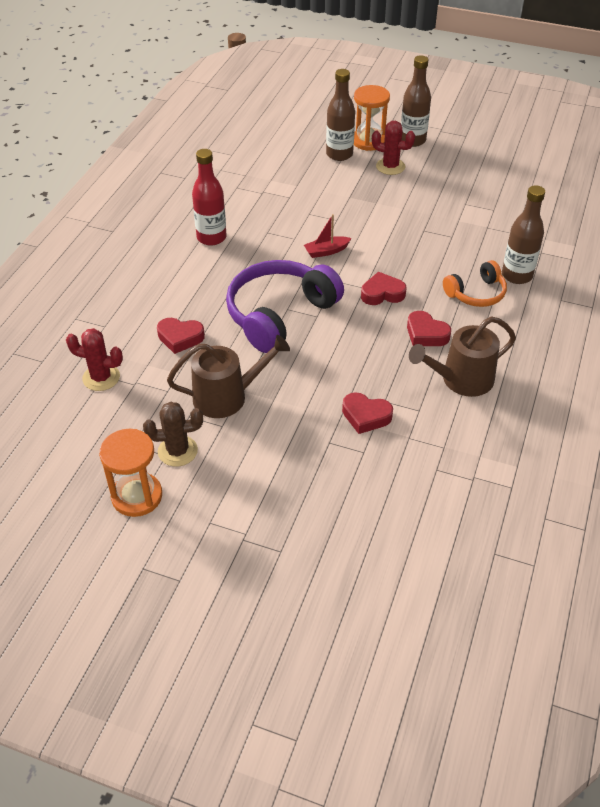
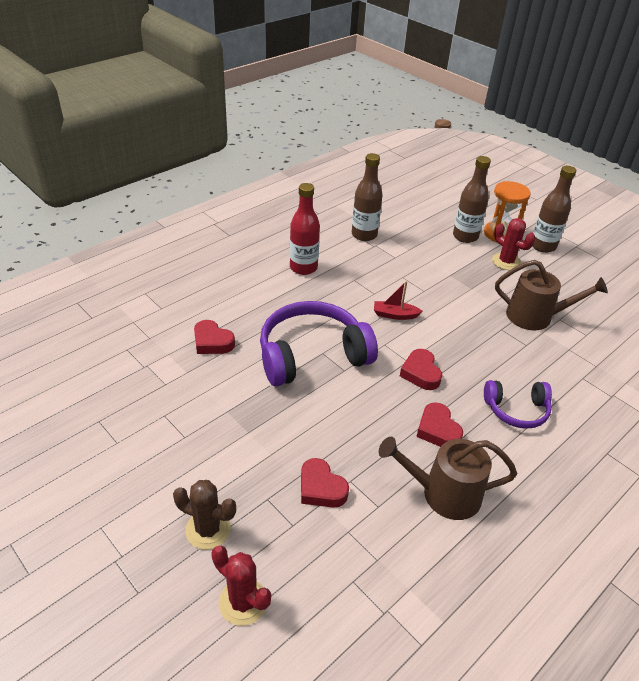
camera: 25 degrees right, 5 degrees down
(101, 378) = (123, 350): red cactus -> red cactus (243, 602)
(137, 496) = (63, 470): orange hourglass -> none
(177, 451) = (129, 443): brown cactus -> brown cactus (208, 529)
(227, 397) = (209, 411): brown watering can -> brown watering can (535, 316)
(382, 293) = (420, 373): red heart -> red heart turned 120 degrees counterclockwise
(476, 293) = (516, 410): orange headphones -> purple headphones
(517, 275) = (572, 408): brown bottle -> brown bottle (364, 235)

